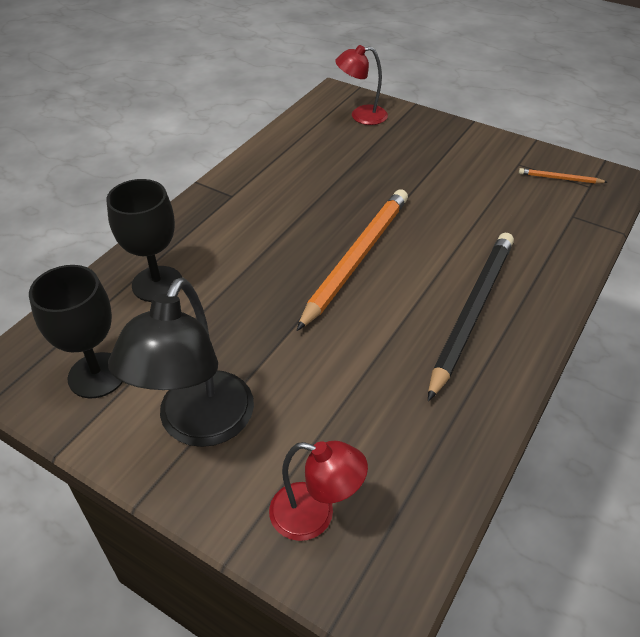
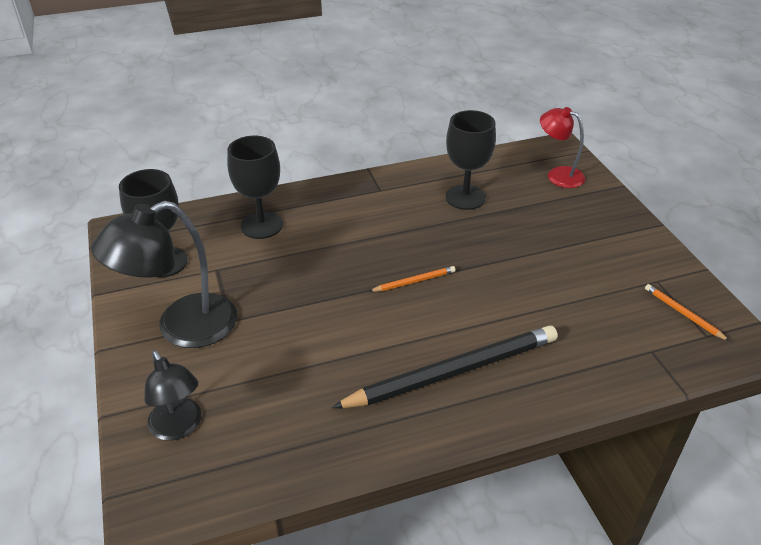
camera: 40 degrees right, 5 degrees down
(312, 167) = (465, 197): none -> black goblet
(315, 515) = (179, 427): red lamp -> black lamp
(356, 258) = (414, 281): orange pencil -> orange pencil, size x0.43

